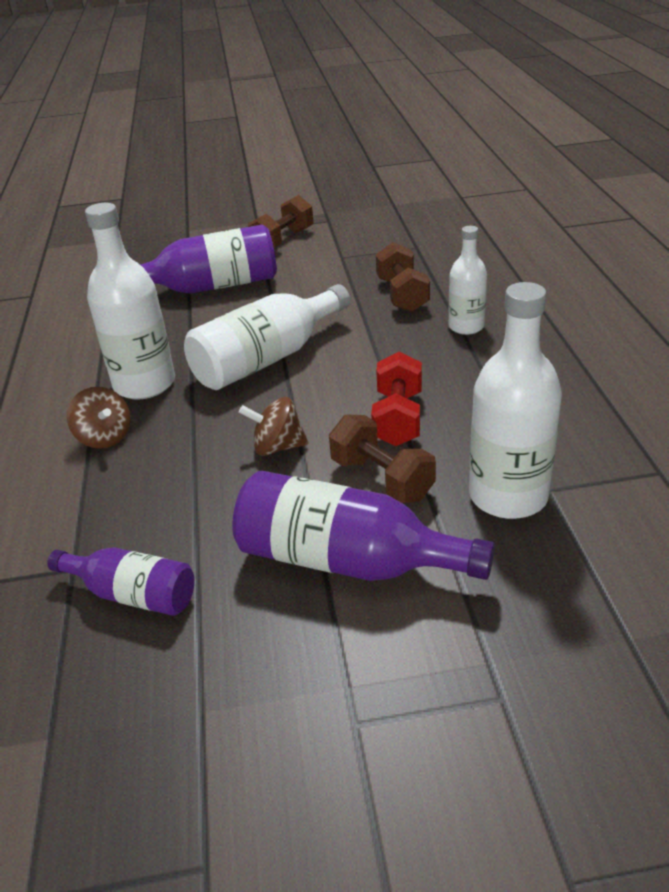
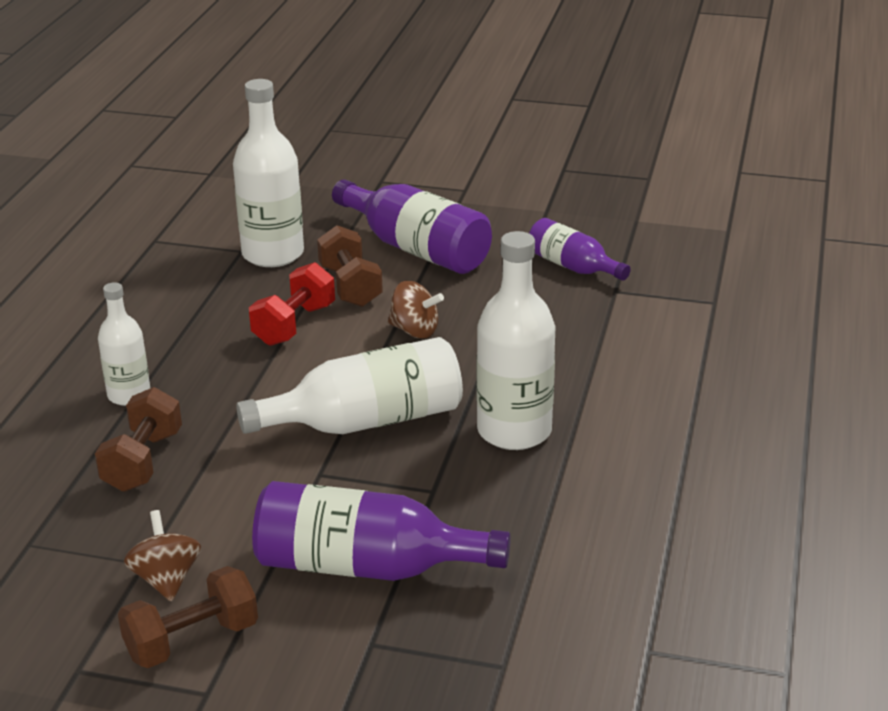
camera: 160 degrees left, 5 degrees down
(104, 437) = (571, 383): brown spinning top -> brown spinning top (166, 579)

